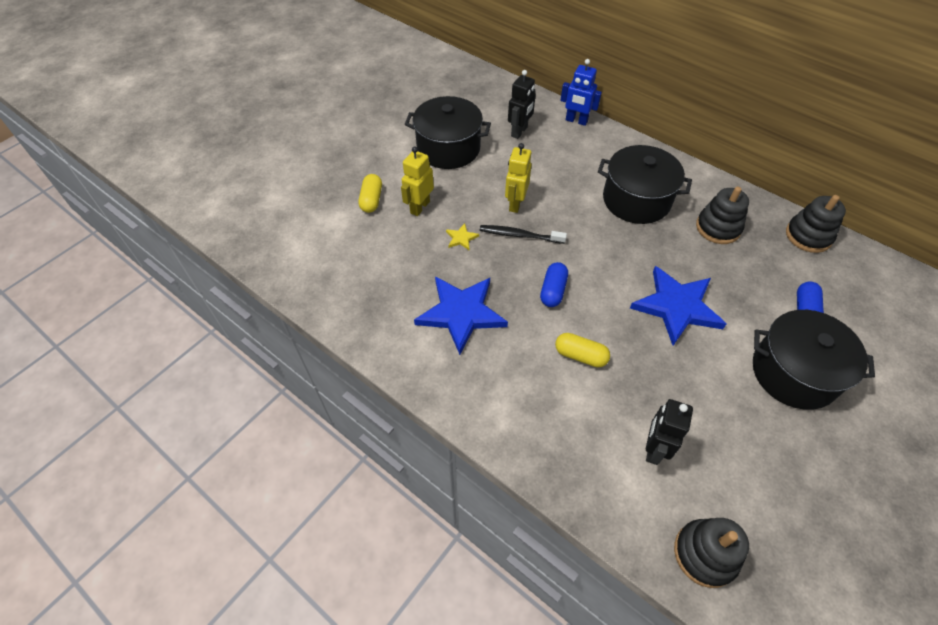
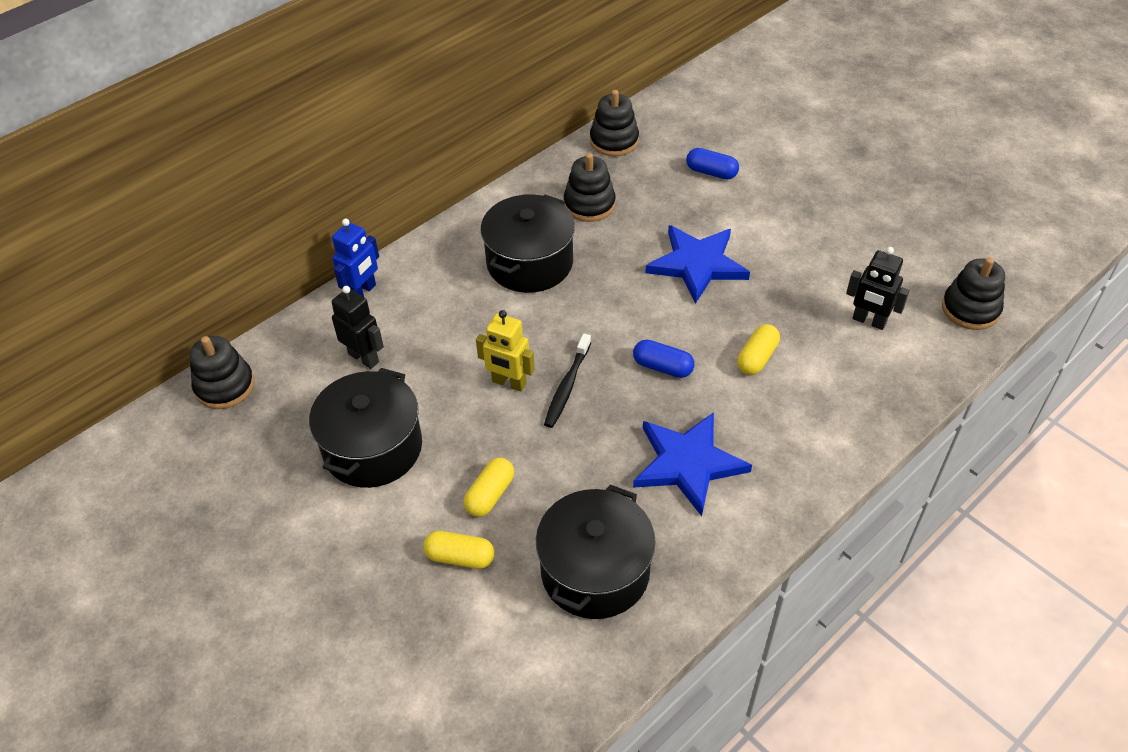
camera: 80 degrees left, 5 degrees down
(419, 207) = (490, 495): yellow robot -> yellow capsule
(461, 238) = (560, 450): yellow star -> none
(483, 81) = (225, 386): none -> black stacking toy
(794, 372) = (784, 201): black pot -> black pot (595, 571)

